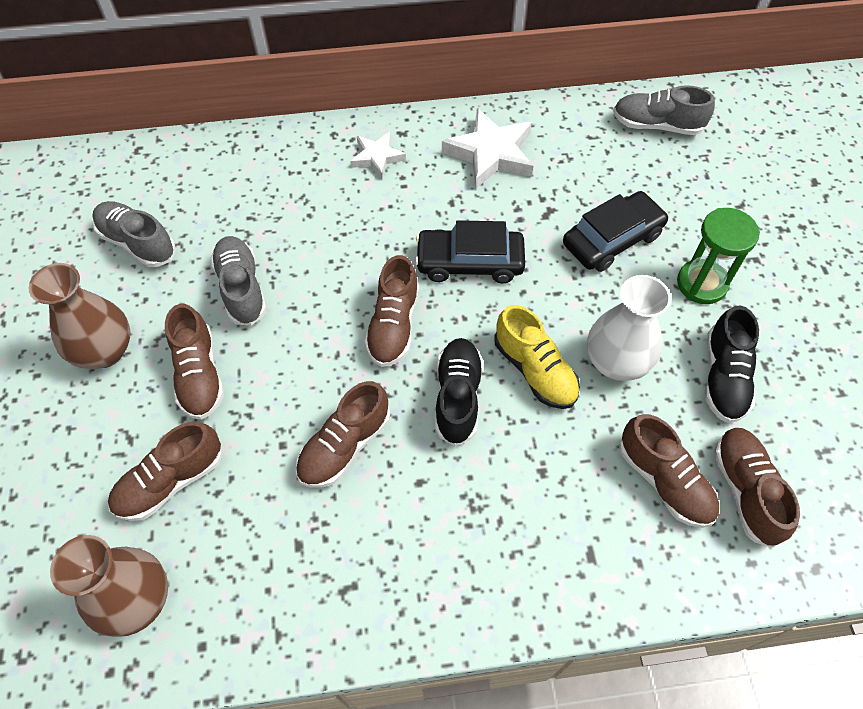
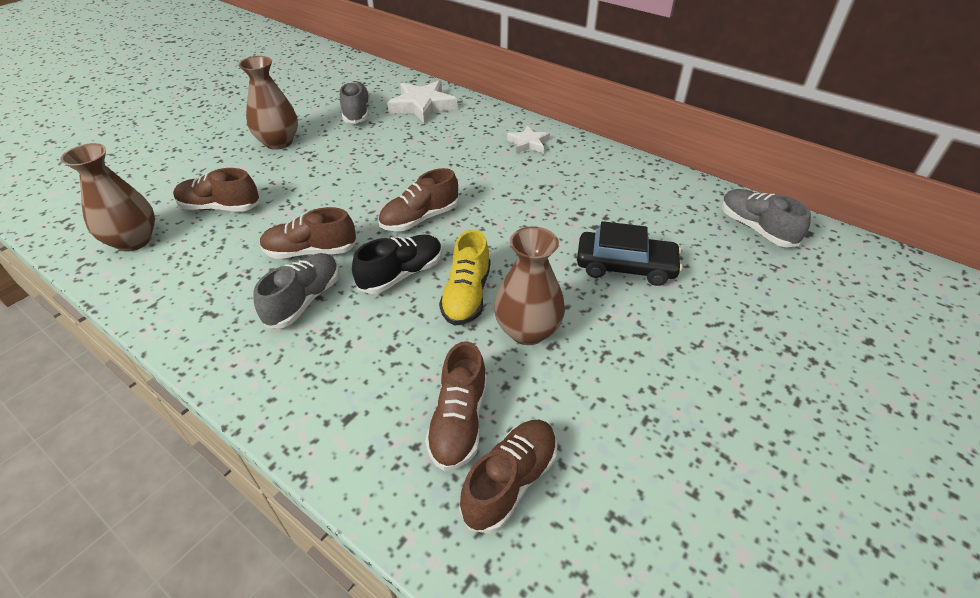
camera: 45 degrees right, 15 degrees down
(199, 374) = (299, 176): brown shoe -> none
(241, 288) = (372, 156): grey shoe -> grey shoe (304, 300)
(469, 262) = (509, 219): black car -> none
(490, 154) = (602, 178): white star -> white star (422, 106)
(616, 362) = (527, 330): white vase -> brown vase
(701, 284) = (662, 334): green hourglass -> none
(724, 377) = (597, 400): black shoe -> none

